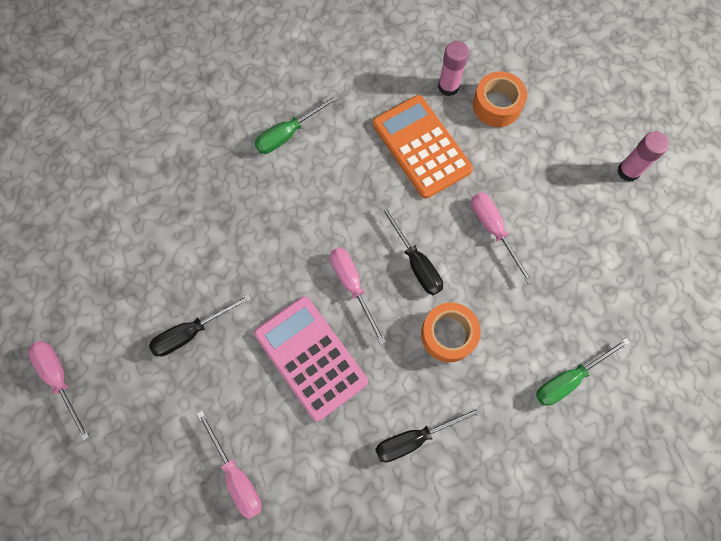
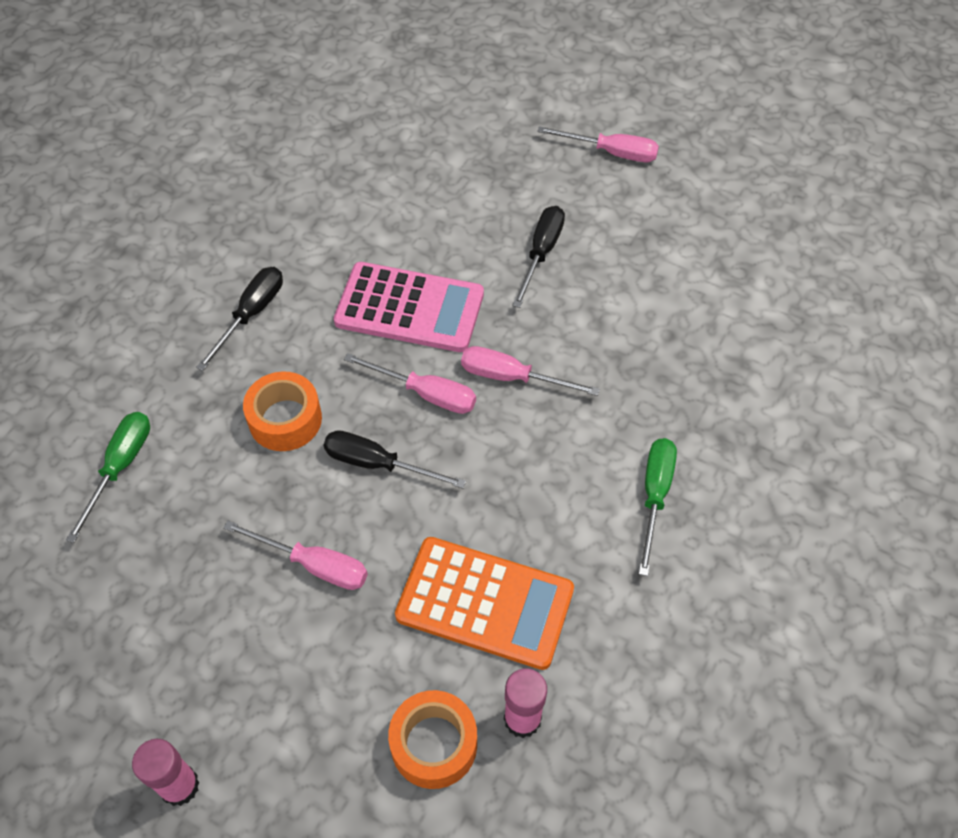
camera: 140 degrees right, 15 degrees down
(236, 475) = (392, 191): pink screwdriver -> pink screwdriver (512, 377)

